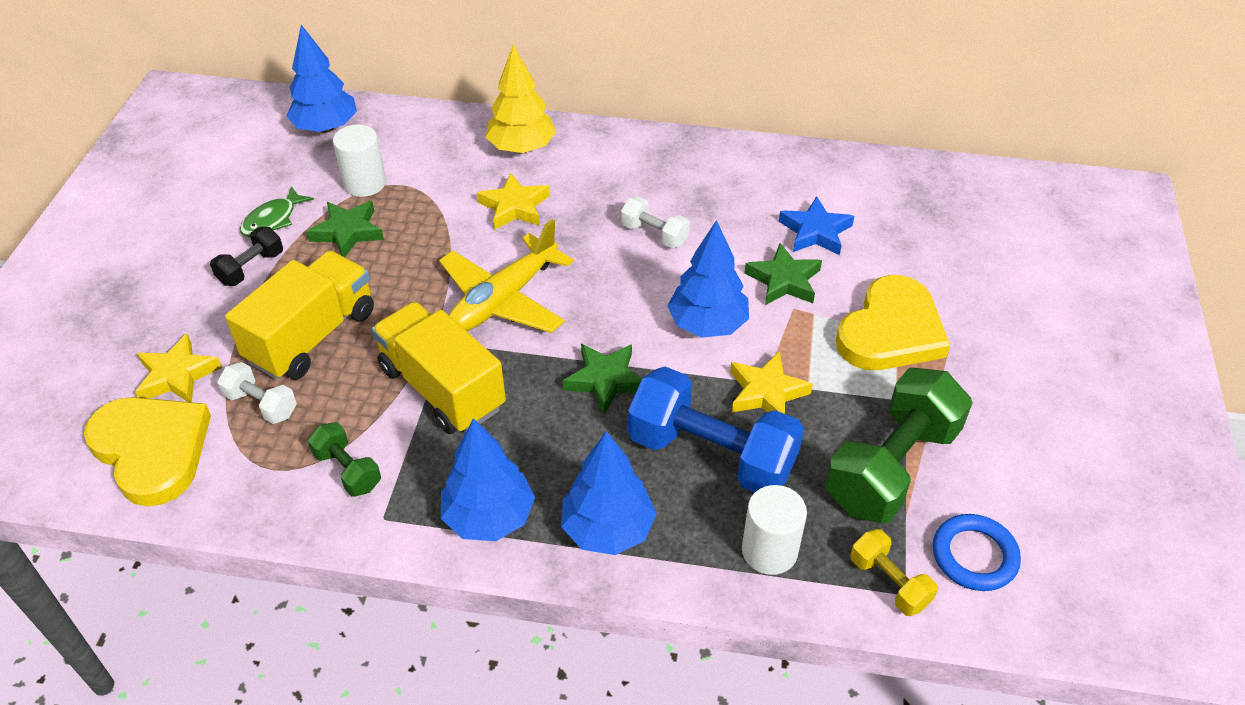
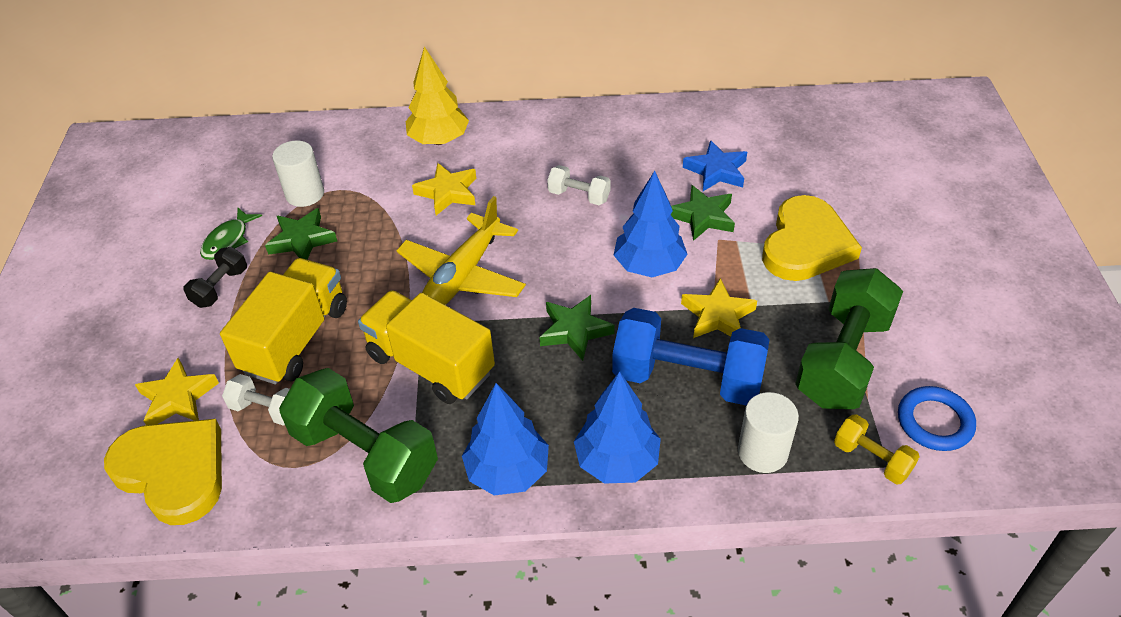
camera: 10 degrees left, 0 degrees up
(326, 127) = (254, 150): blue tree -> none
(348, 470) = (365, 454): green dumbbell -> green dumbbell, size x2.05

